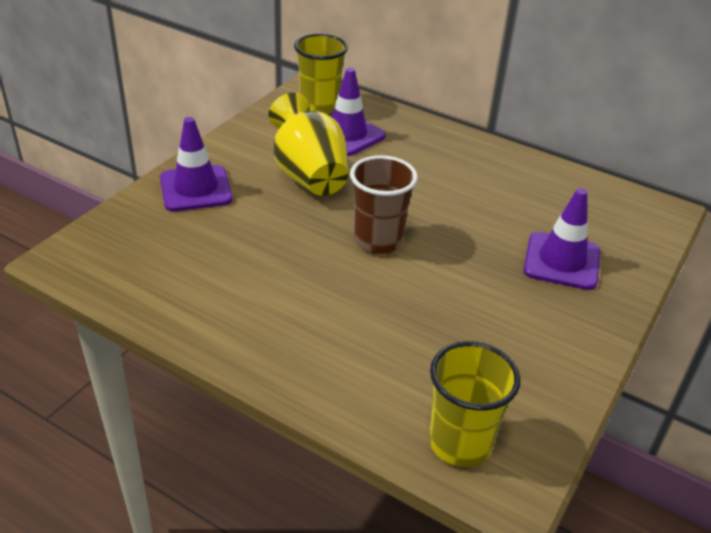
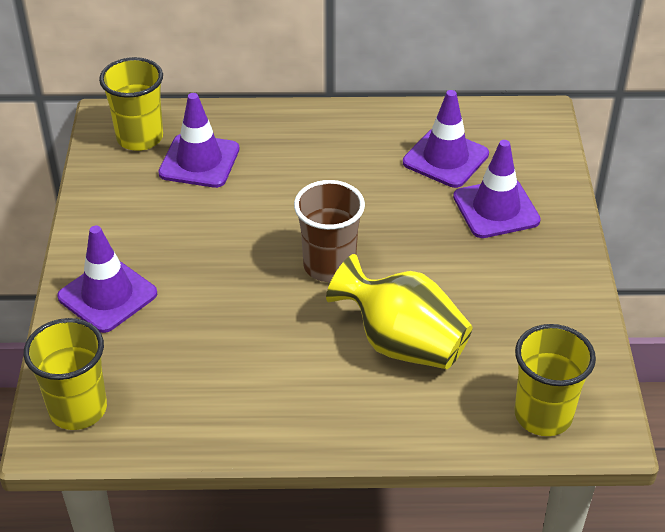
camera: 30 degrees left, 5 degrees up
(98, 250) = (78, 409): none -> yellow cup
(309, 176) = (205, 227): yellow vase -> yellow vase (402, 344)
(548, 208) = (445, 158): none -> purple traffic cone

